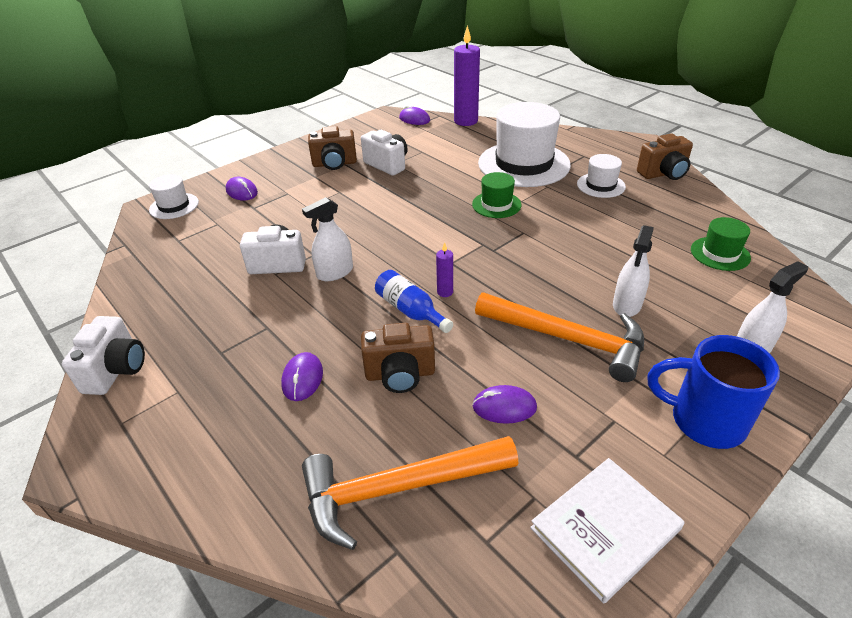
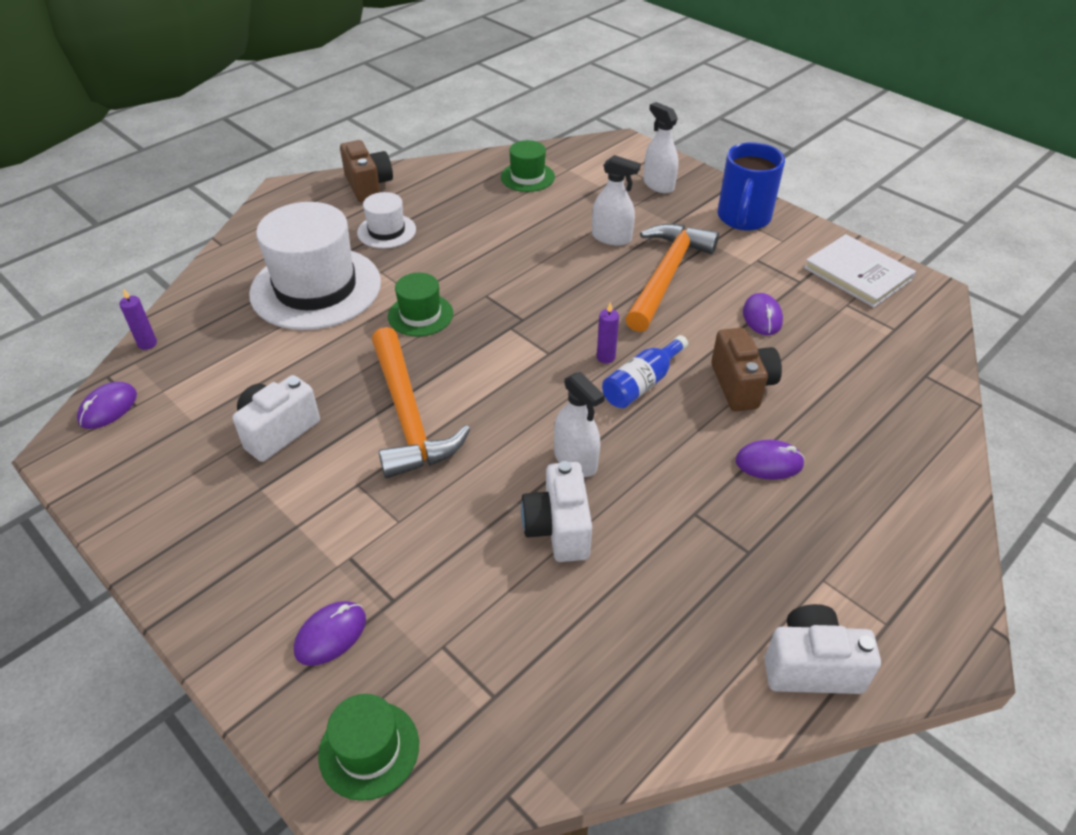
camera: 95 degrees left, 5 degrees up
(174, 206) = (369, 749): white hat -> green hat
(334, 164) = (255, 504): brown camera -> none
(397, 488) = (871, 378): orange hammer -> orange hammer (407, 416)
(466, 121) = (147, 344): purple candle -> purple candle, size x0.45

